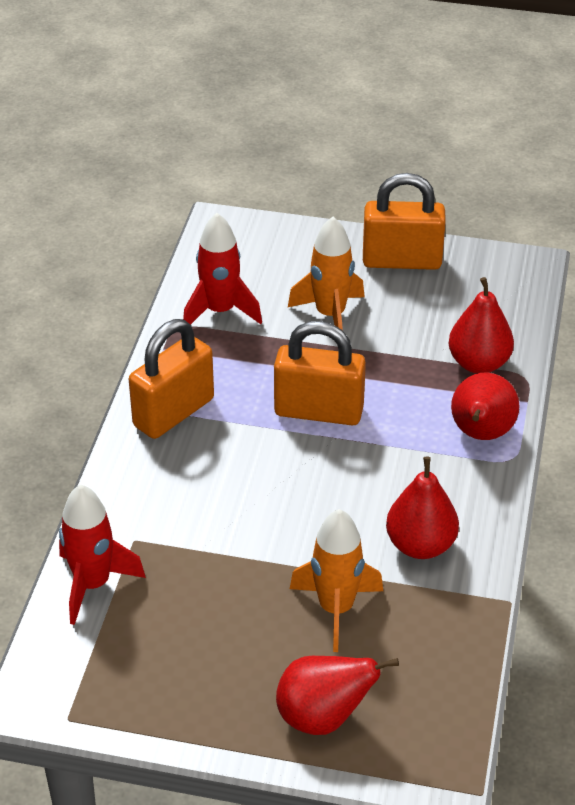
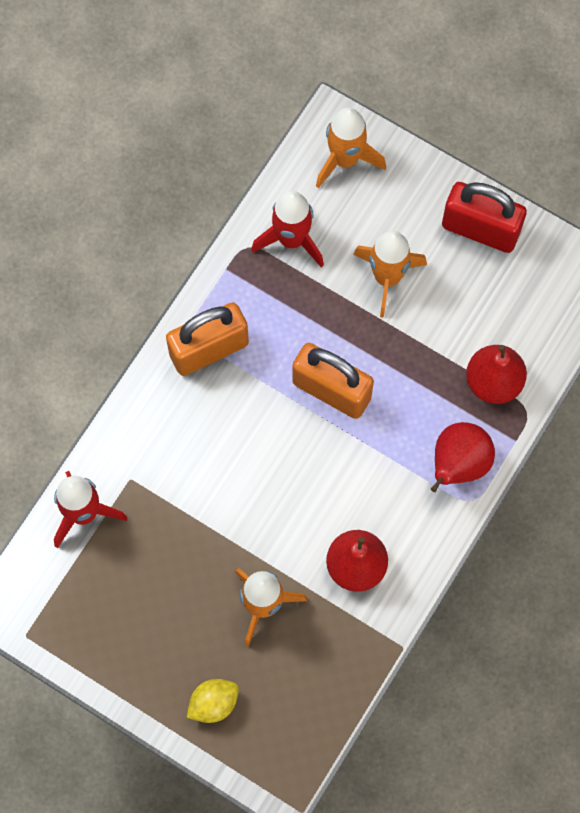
camera: 20 degrees right, 30 degrees up
(245, 245) = (345, 159): none -> orange rocket
(323, 717) = (213, 703): red pear -> yellow lemon
(402, 261) = (480, 229): orange padlock -> red padlock

